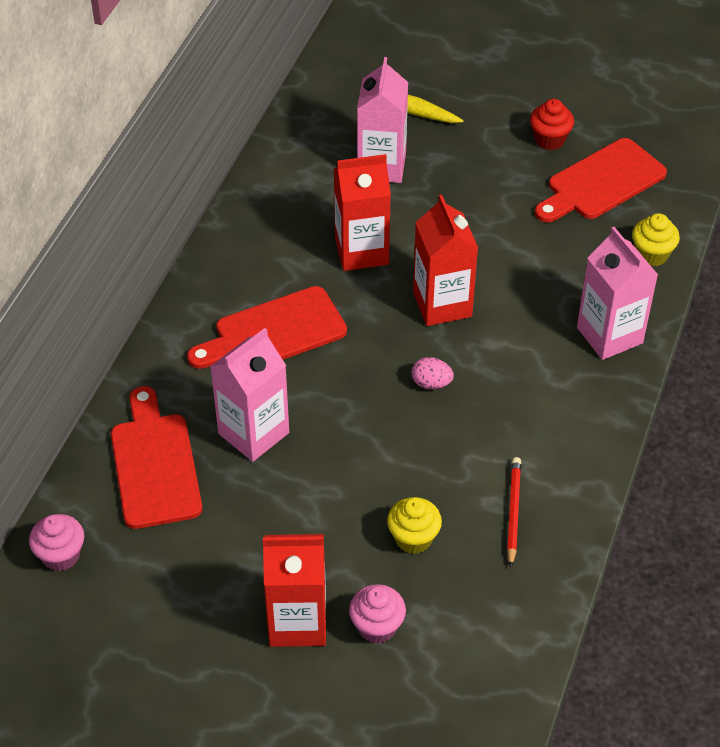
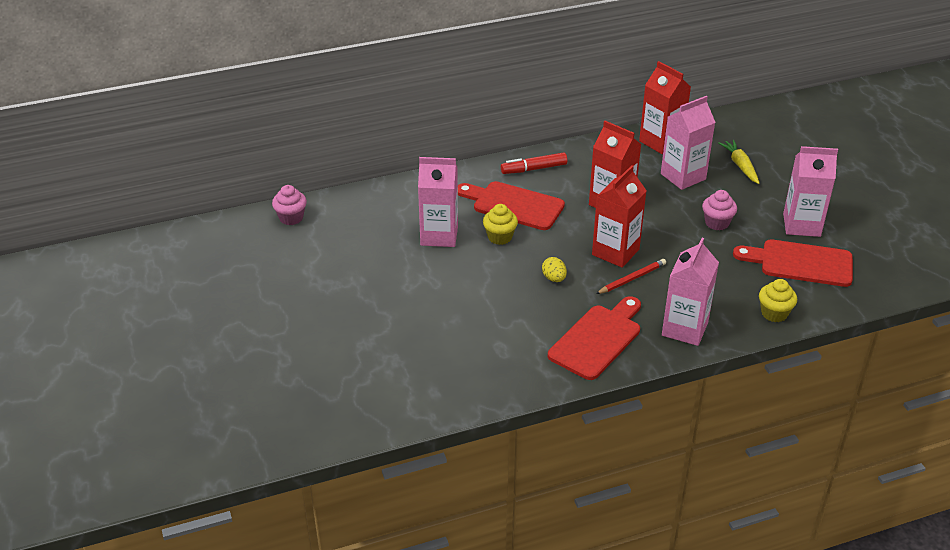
camera: 50 degrees right, 10 degrees down
(154, 464) = (379, 215): red cutting board -> red cutting board (597, 339)
(230, 272) = (533, 169): none -> red marker
(297, 622) = (338, 317): red carton -> red carton (661, 142)
(377, 626) = (366, 347): pink cupcake -> pink cupcake (717, 223)
(413, 538) = (440, 329): yellow cupcake -> yellow cupcake (500, 237)
(431, 383) = (554, 278): pink egg -> yellow egg
(513, 511) = (504, 358): red pencil -> red pencil (632, 279)
(549, 139) = (801, 225): red cupcake -> pink carton

